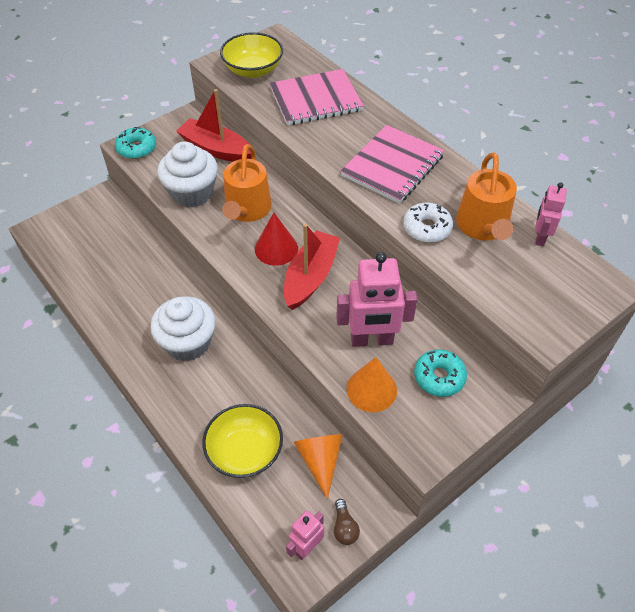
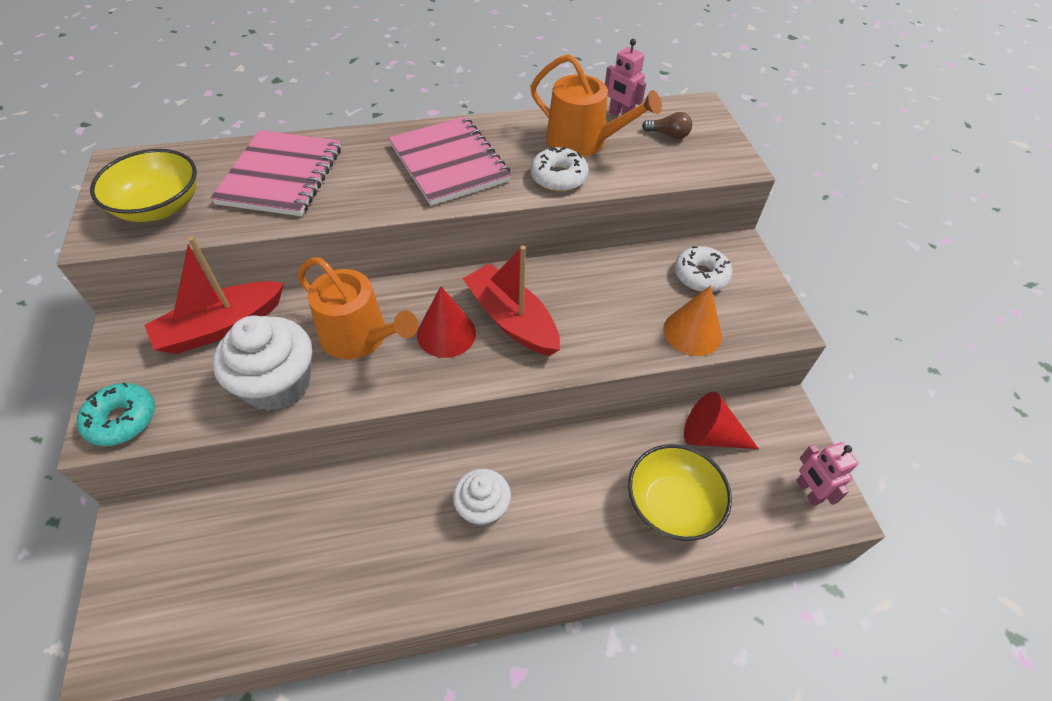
camera: 65 degrees left, 0 degrees up
(188, 342) = (482, 508): white cupcake -> white cupcake, size x0.63
(320, 460) = (710, 435): orange cone -> red cone
(344, 527) = (795, 447): brown light bulb -> brown light bulb (668, 135)
(372, 340) = (629, 305): pink robot -> none
(439, 377) = (700, 276): turquoise donut -> white donut

